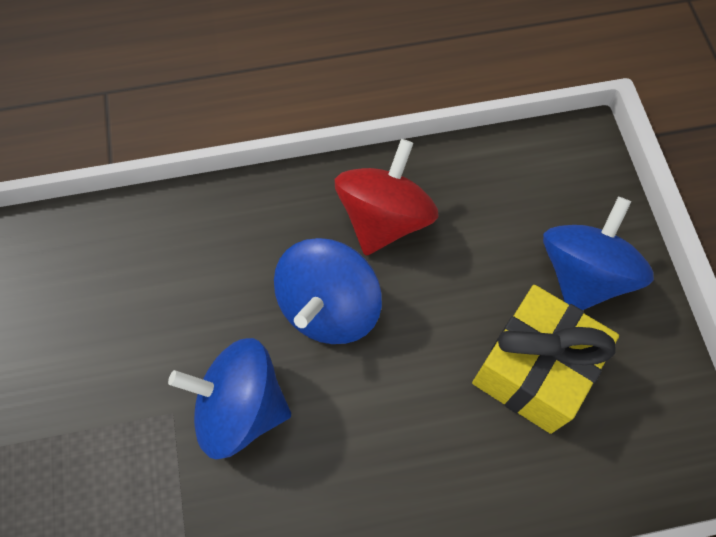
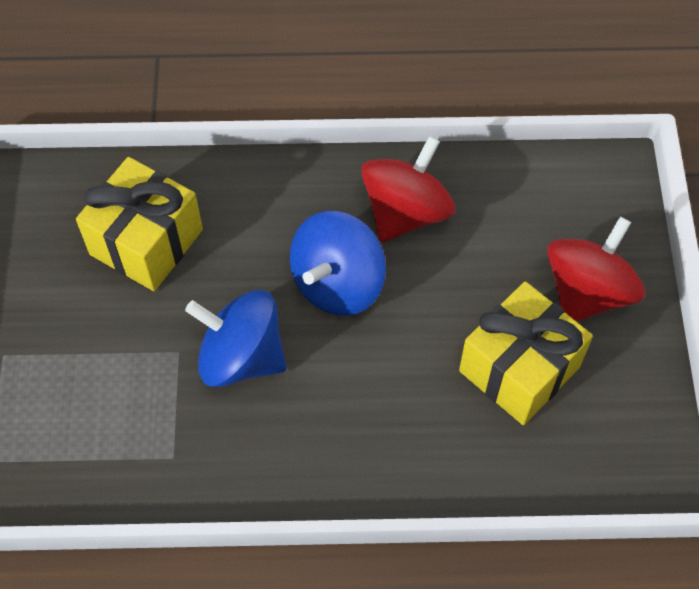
camera: 10 degrees right, 5 degrees down
(120, 294) = (146, 242): none -> yellow gift
(583, 274) = (587, 292): blue spinning top -> red spinning top

